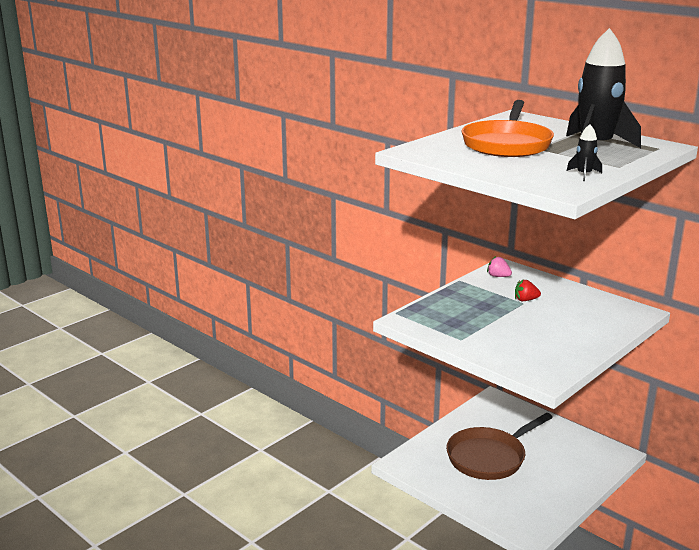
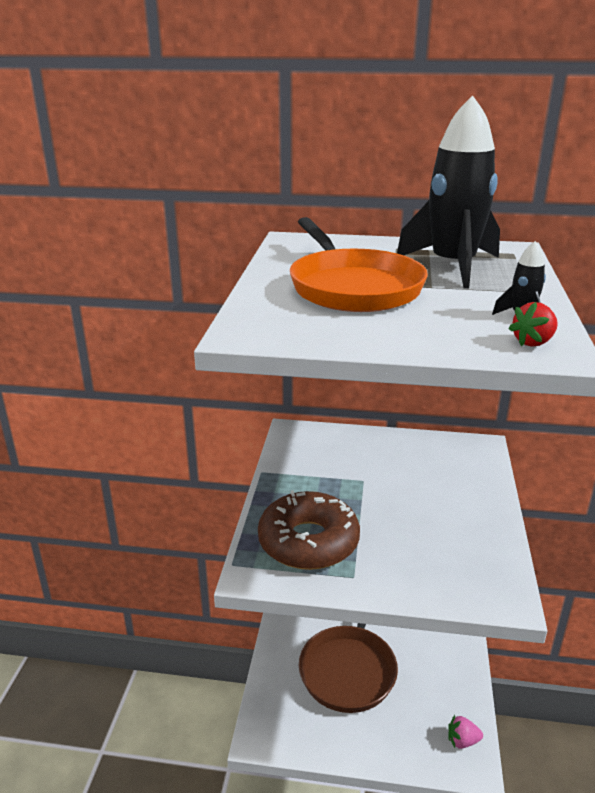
camera: 35 degrees left, 5 degrees up
(451, 318) = (308, 541): none -> brown donut
(498, 276) = (299, 449): pink strawberry -> pink strawberry (462, 741)
(525, 300) = (361, 475): red strawberry -> red strawberry (533, 342)

